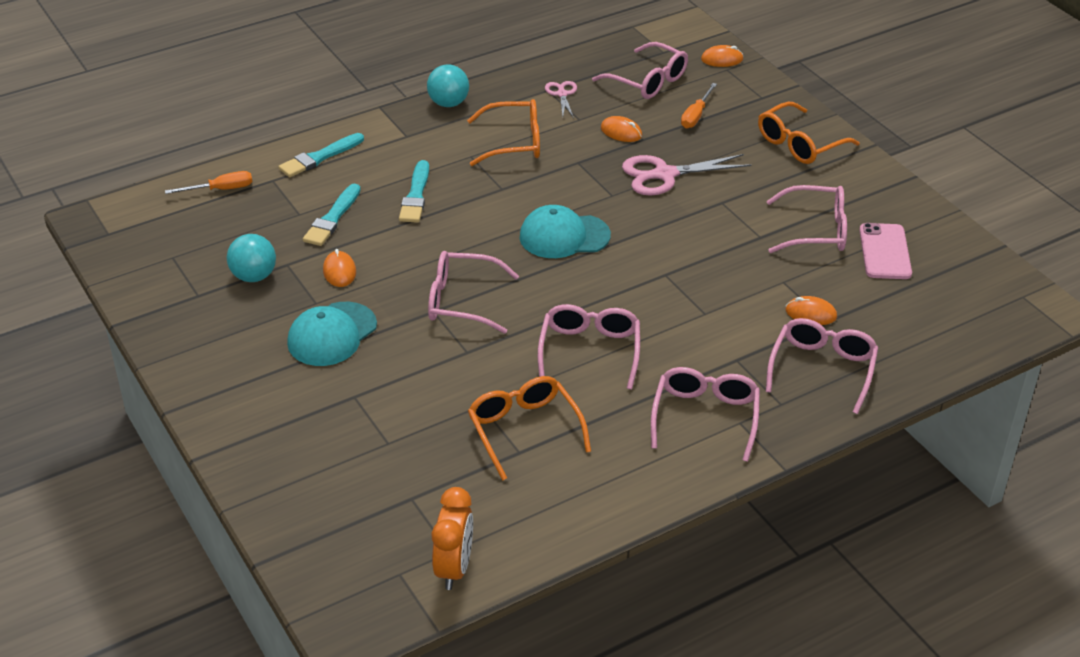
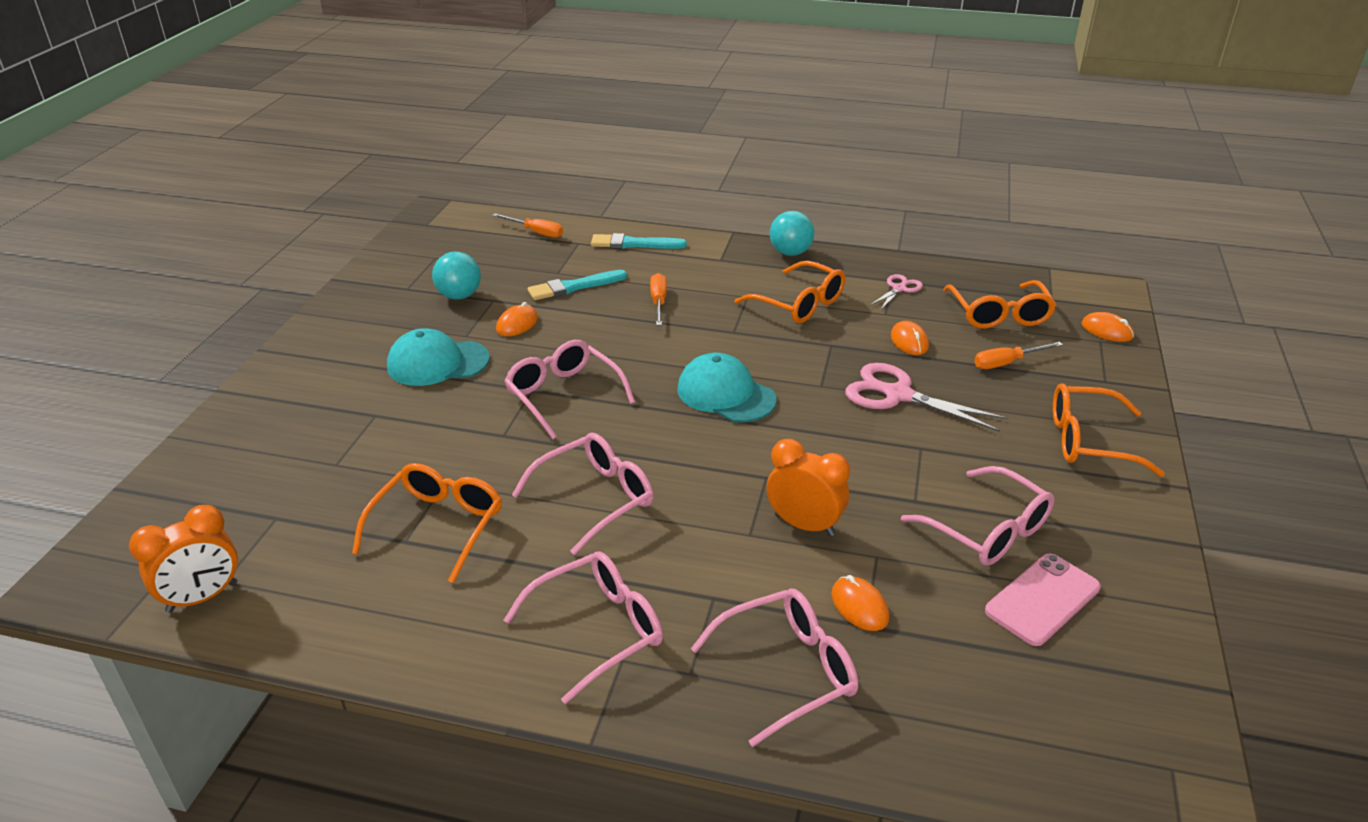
camera: 45 degrees right, 5 degrees down
(416, 195) = (658, 302): turquoise brush -> orange screwdriver
(647, 81) = (999, 314): pink glasses -> orange glasses
(725, 289) = (804, 525): none -> orange clock

